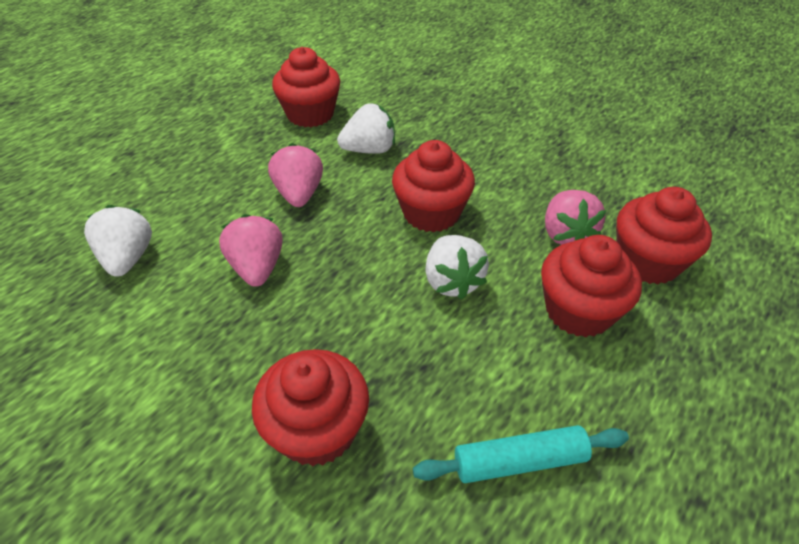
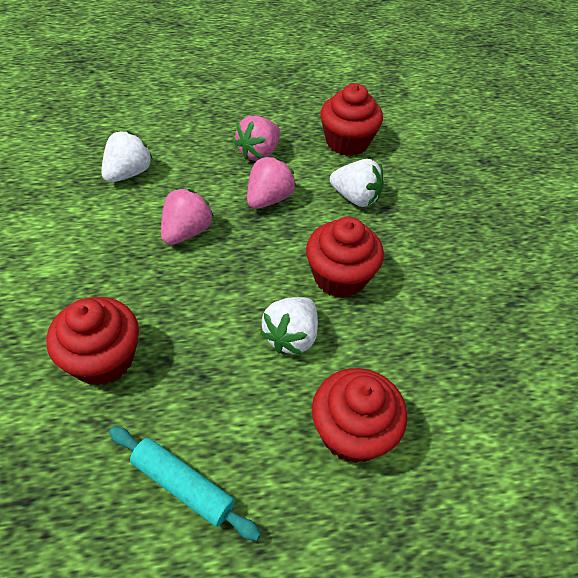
camera: 40 degrees right, 5 degrees up
(566, 234) = (421, 371): pink strawberry -> pink strawberry (259, 153)
(647, 261) = (461, 445): red cupcake -> none

